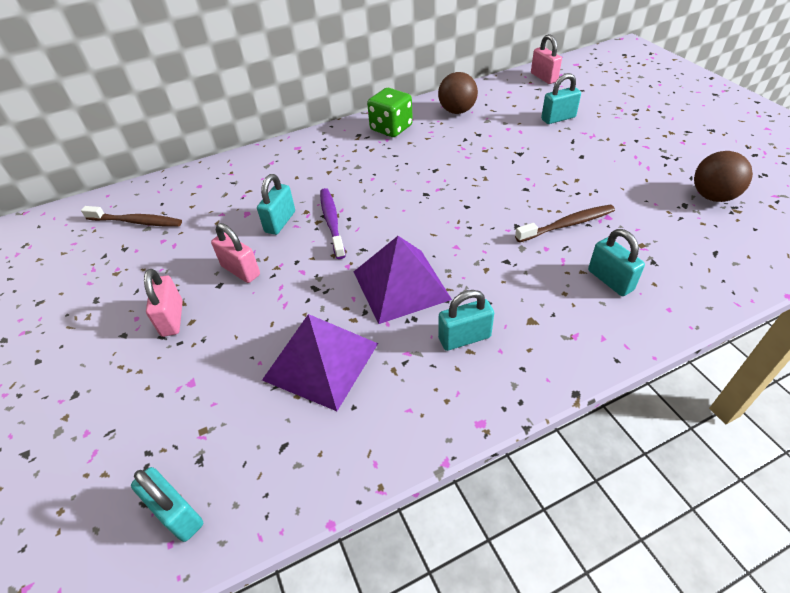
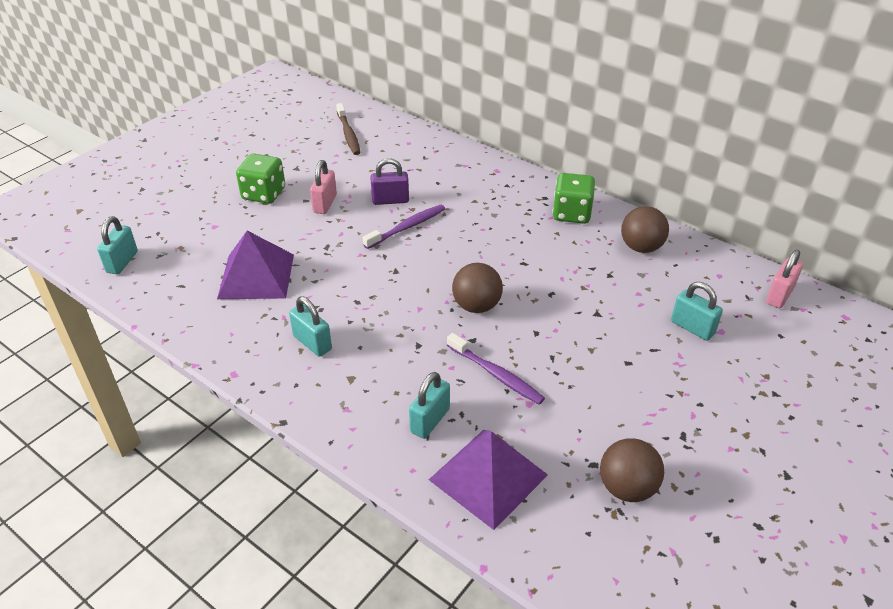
camera: 60 degrees right, 5 degrees down
(172, 318) = (263, 194): pink padlock -> green dice
(280, 222) = (390, 200): turquoise padlock -> purple padlock
(401, 285) = (353, 290): purple pyramid -> purple pyramid (488, 477)
(474, 211) = (476, 306): none -> brown ball
(567, 224) = (496, 374): brown toothbrush -> purple toothbrush

